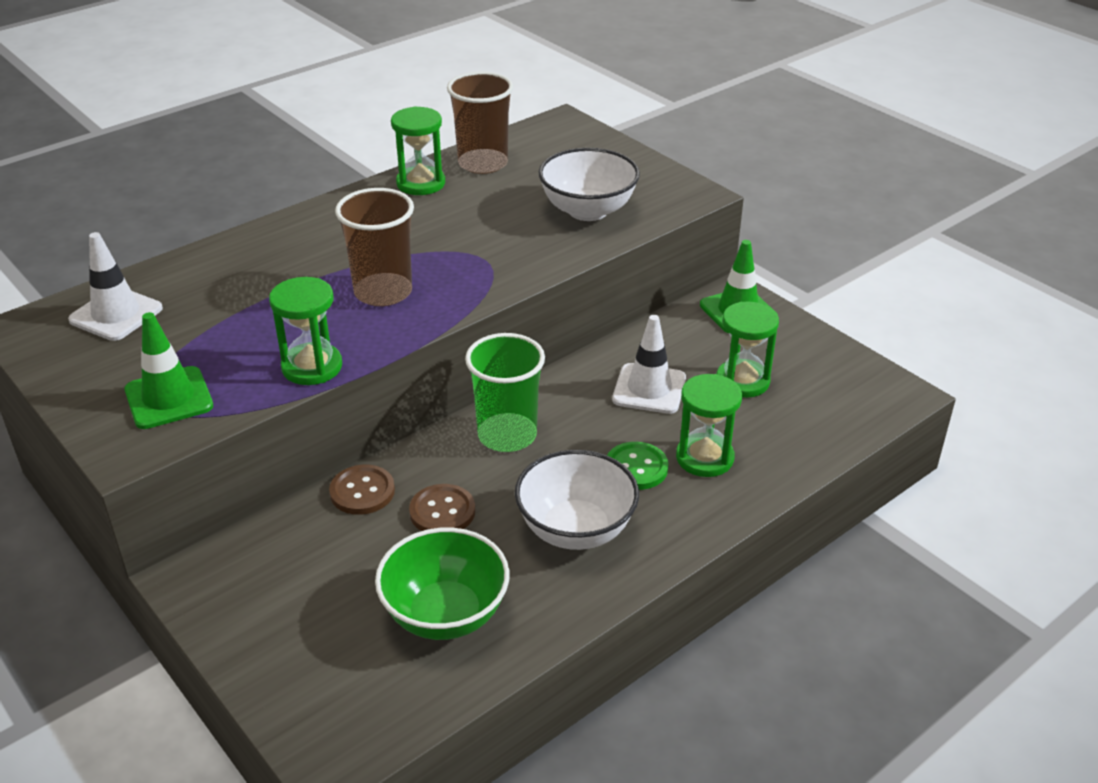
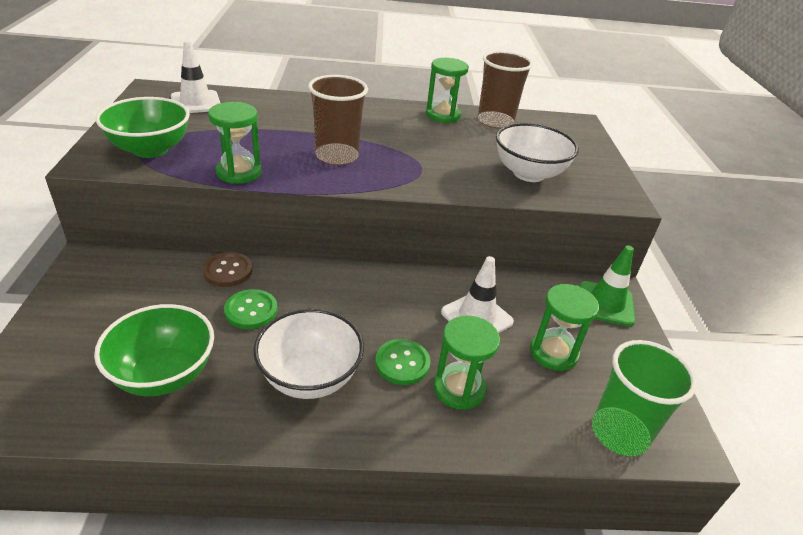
camera: 35 degrees right, 0 degrees up
(169, 398) = (150, 149): green traffic cone -> green bowl
(442, 512) = (251, 310): brown button -> green button
(507, 435) = (349, 290): green cup -> green cup (619, 433)

